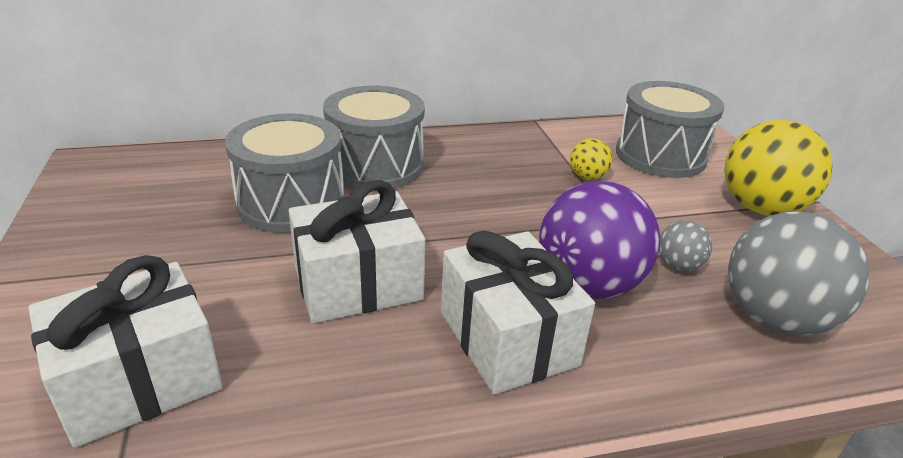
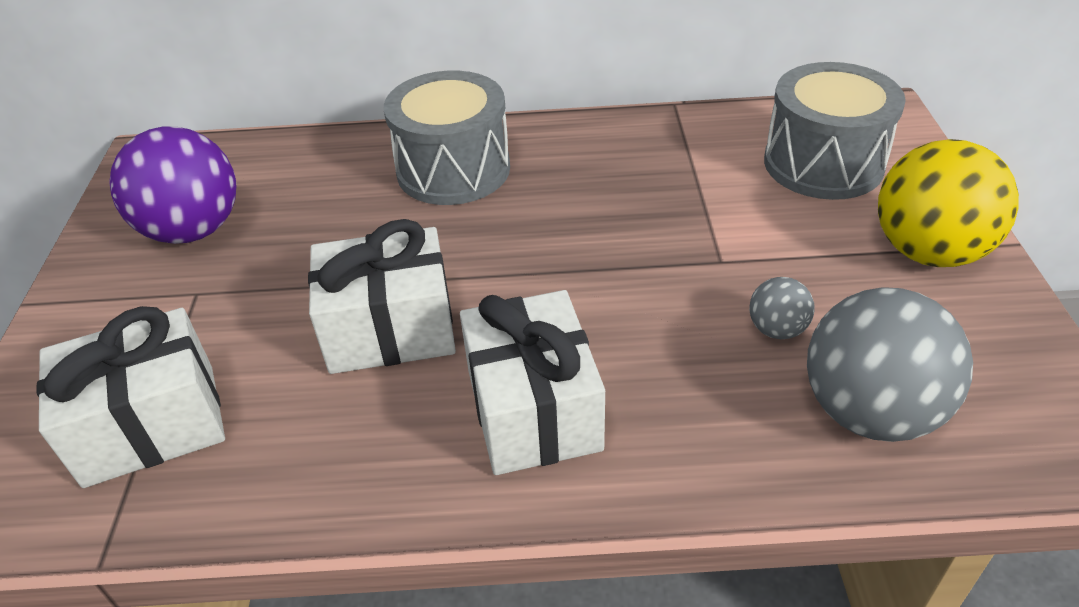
camera: 15 degrees right, 10 degrees up
(291, 202) = (345, 218): grey drum -> none
(587, 177) = (710, 194): yellow ball -> none
(588, 285) = (652, 348): purple ball -> purple ball (193, 230)

